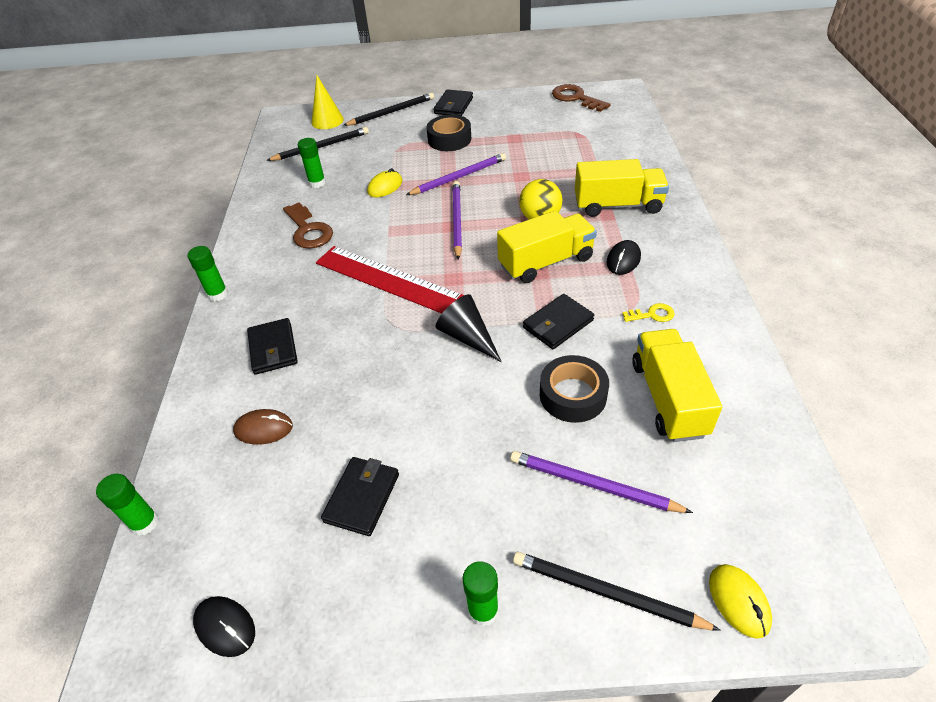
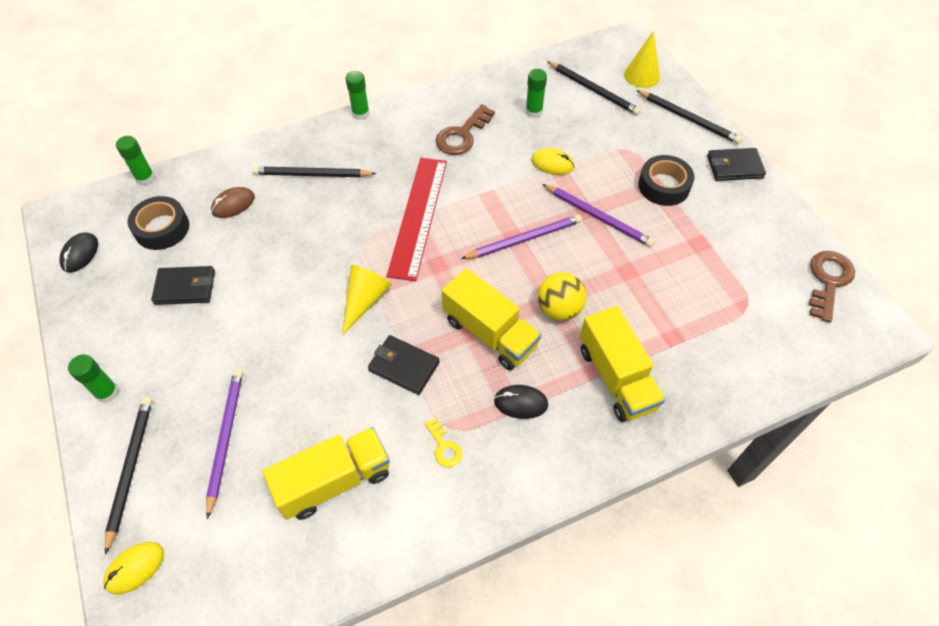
camera: 65 degrees right, 10 degrees up
(263, 429) = (233, 204): brown mouse -> brown mouse turned 75 degrees clockwise
(273, 349) = (312, 175): black wallet -> black pencil
(467, 337) = (365, 300): black cone -> yellow cone
(573, 395) = (318, 400): black tape -> black tape (162, 228)

